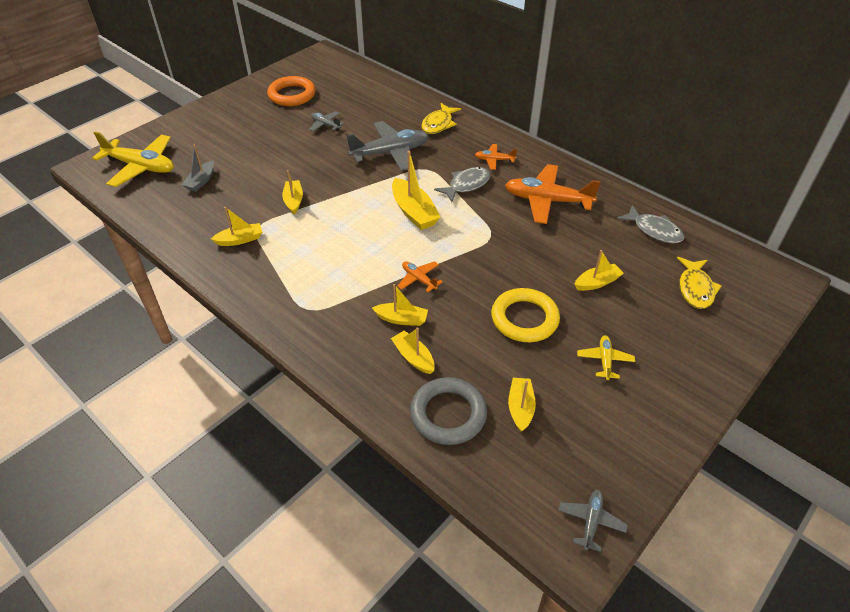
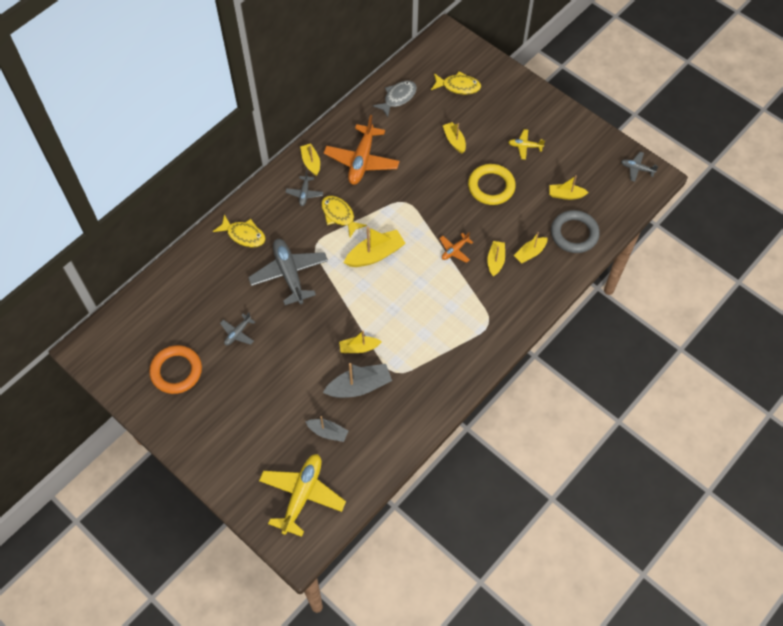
camera: 90 degrees left, 15 degrees up
(240, 240) = (411, 383): yellow boat -> yellow boat (311, 162)
(247, 201) = (359, 386): none -> grey boat
(466, 185) = (339, 215): grey fish -> yellow fish
(494, 160) = (304, 193): orange plane -> grey plane

